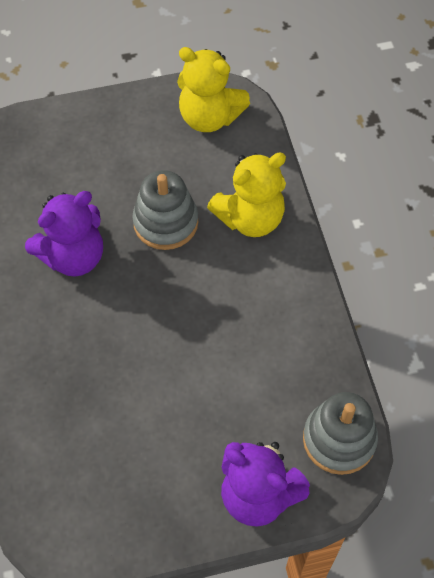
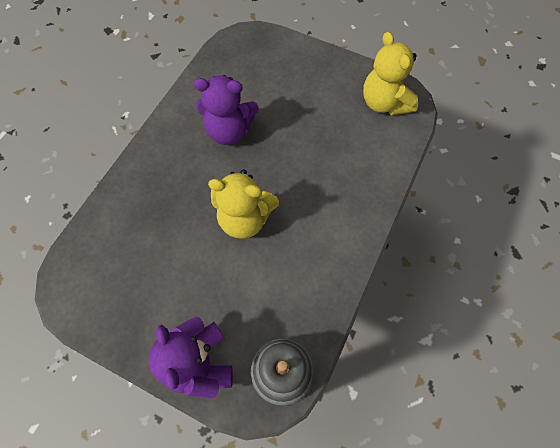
camera: 40 degrees right, 5 degrees up
(165, 222) = (299, 148): grey stacking toy -> none
(250, 218) = (354, 182): yellow teddy bear -> yellow teddy bear (245, 218)

